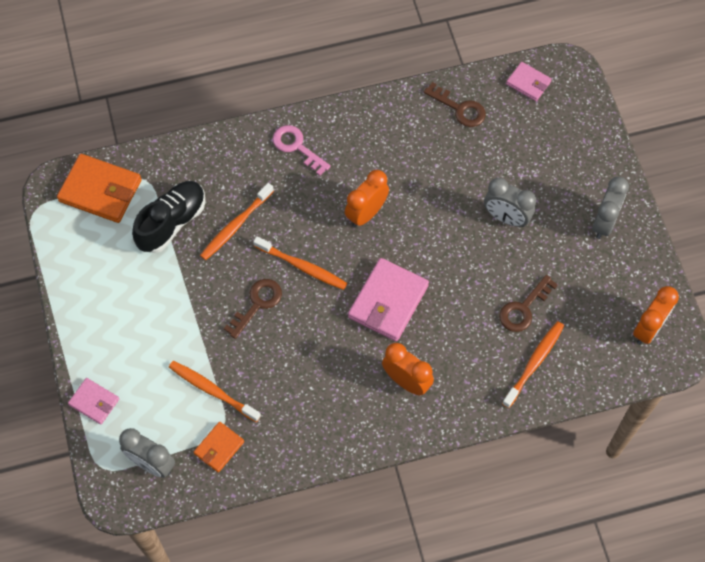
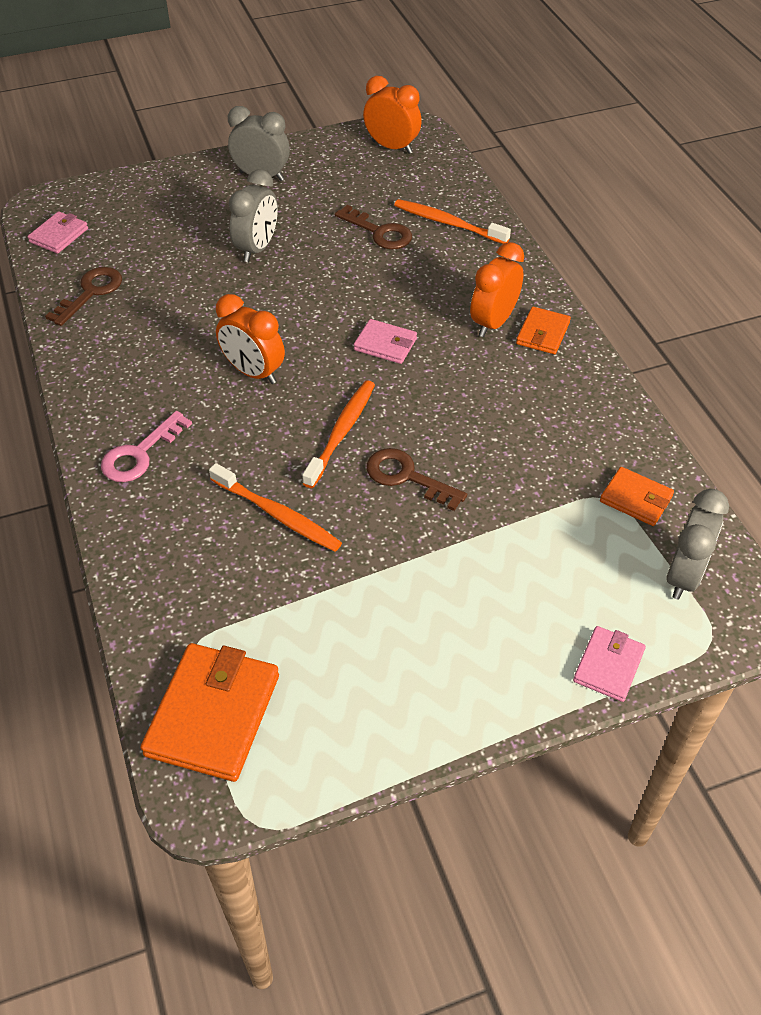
camera: 95 degrees left, 15 degrees down
(172, 222) = (275, 598): black shoe -> none
(213, 391) = (552, 515): orange toothbrush -> none
(388, 301) = (385, 344): pink wallet -> pink wallet, size x0.56
(391, 416) = (543, 333): none -> orange wallet

